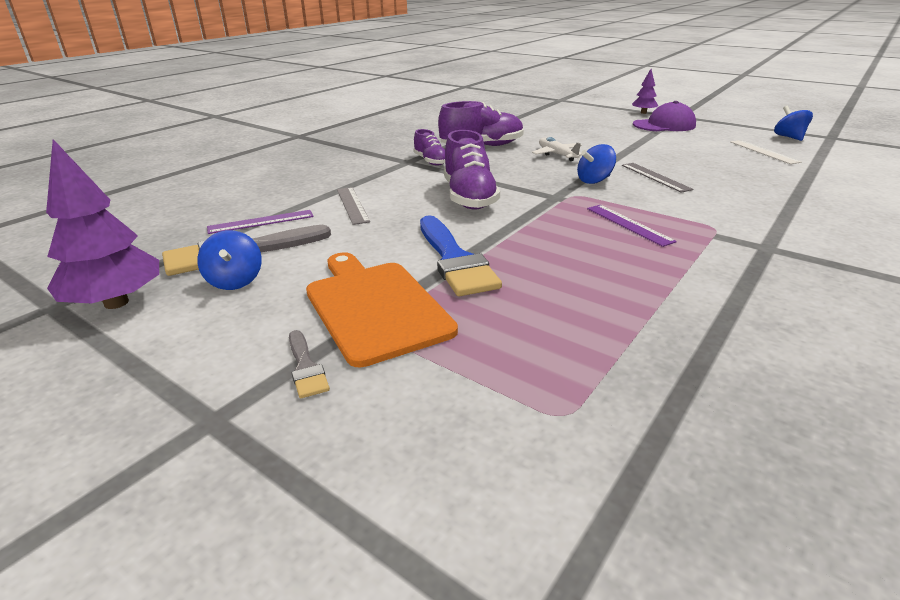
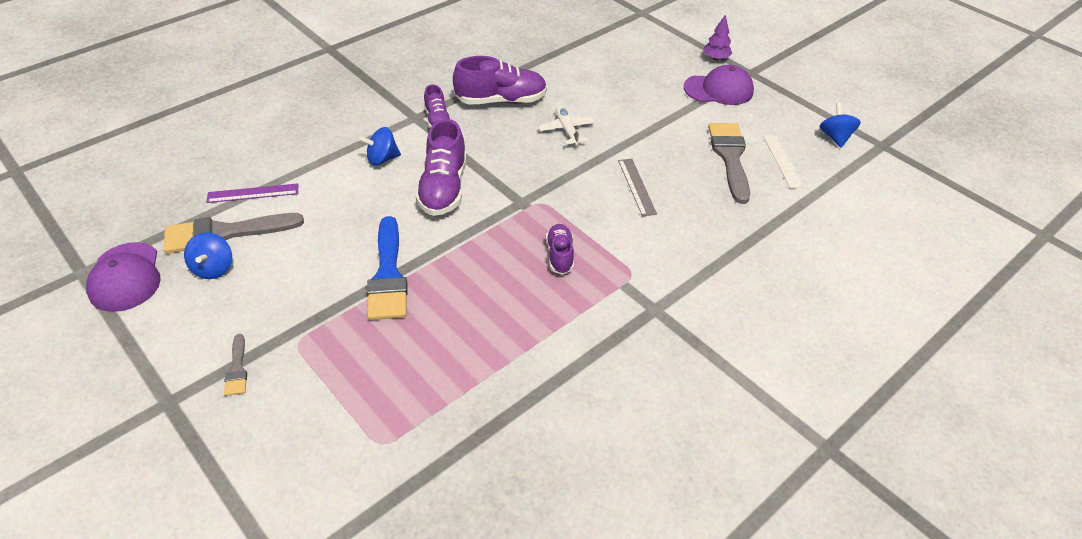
camera: 10 degrees right, 15 degrees up
(116, 303) = (125, 277): purple tree -> purple cap
(352, 205) = (337, 182): grey ruler -> none
(374, 307) = (304, 318): orange cutting board -> none
(594, 180) = (574, 182): blue spinning top -> blue spinning top (382, 159)
(629, 224) = (560, 255): purple ruler -> purple shoe
(717, 154) = (730, 157): none -> grey brush

